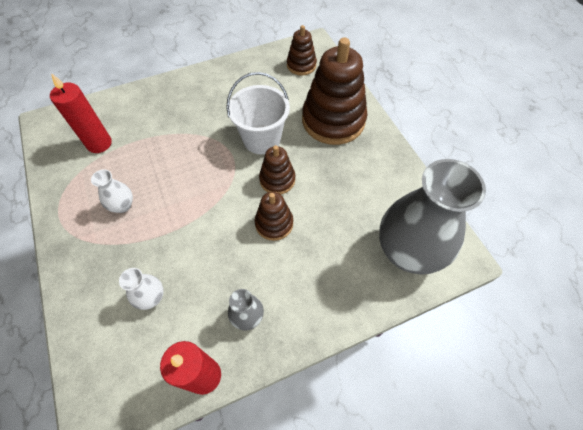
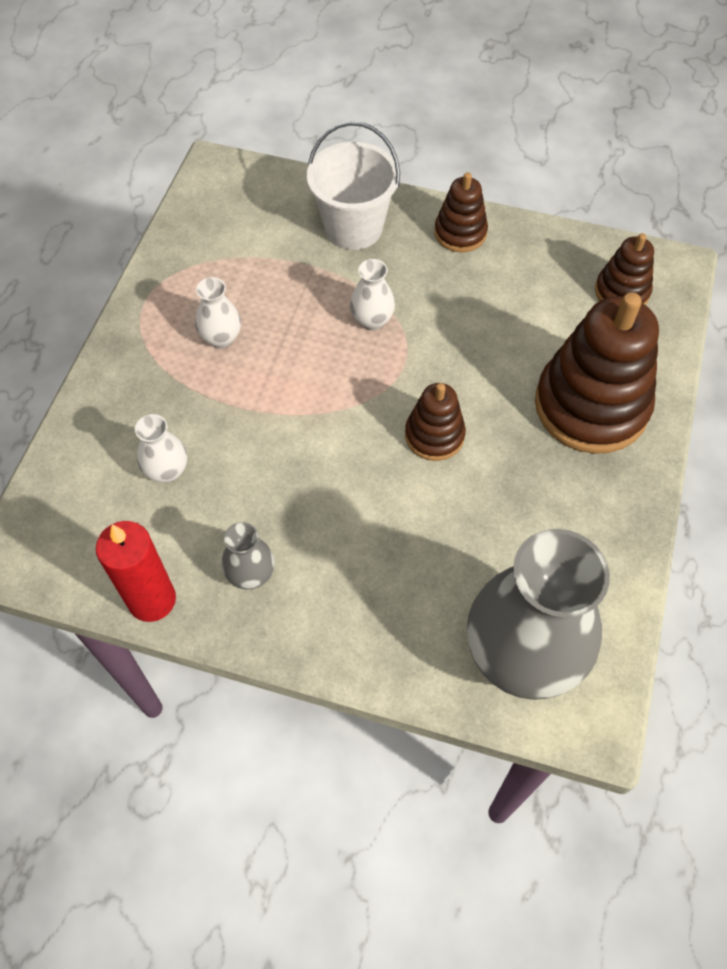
camera: 40 degrees right, 0 degrees up
(99, 143) = (256, 239): red candle -> none
(198, 146) = (372, 320): none -> white vase
(262, 139) = (463, 366): white bucket -> white bucket (353, 227)
(274, 223) = (379, 489): brown stacking toy -> brown stacking toy (460, 233)

